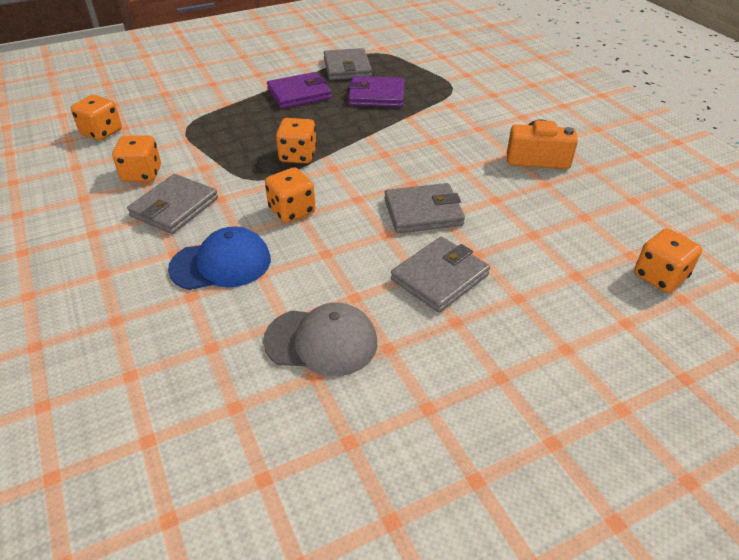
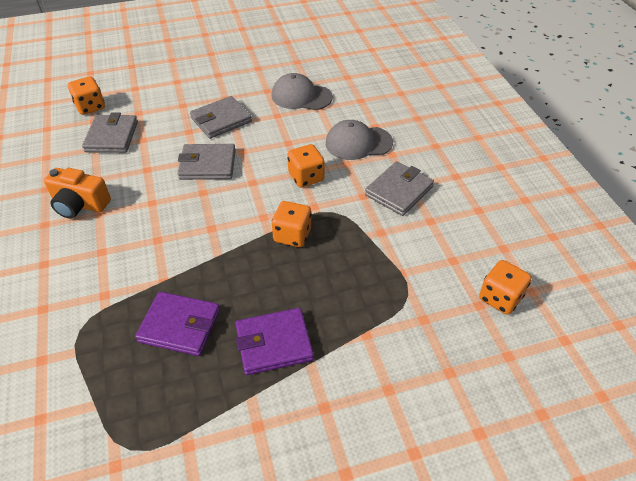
camera: 170 degrees left, 5 degrees up
(142, 174) = (436, 230): orange dice -> none
(221, 264) = (358, 143): blue cap -> grey cap
(347, 68) = (193, 404): grey wallet -> grey wallet (112, 136)

